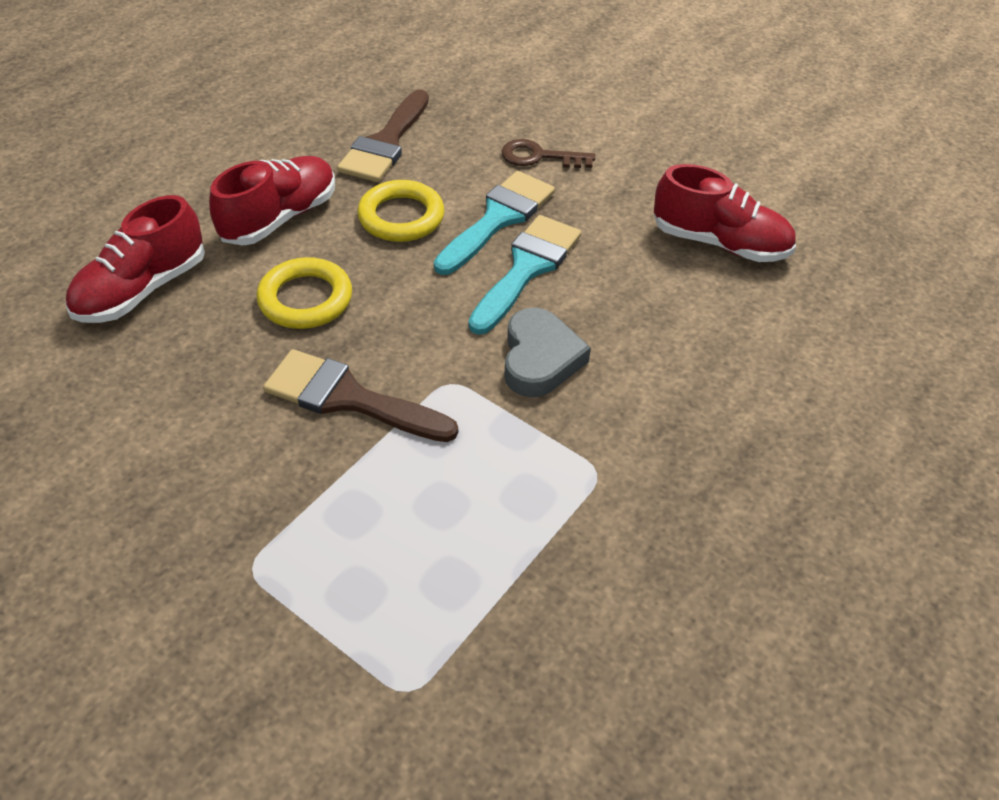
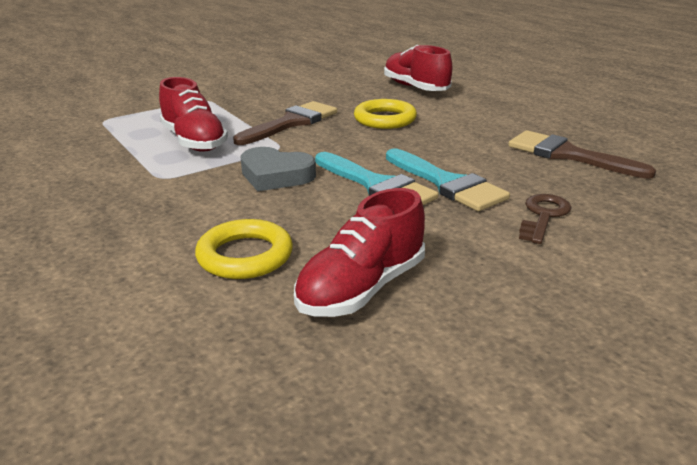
camera: 110 degrees right, 20 degrees down
(280, 218) = (472, 118): red shoe -> red shoe (194, 141)
(401, 217) = (462, 151): yellow ring -> yellow ring (245, 256)

